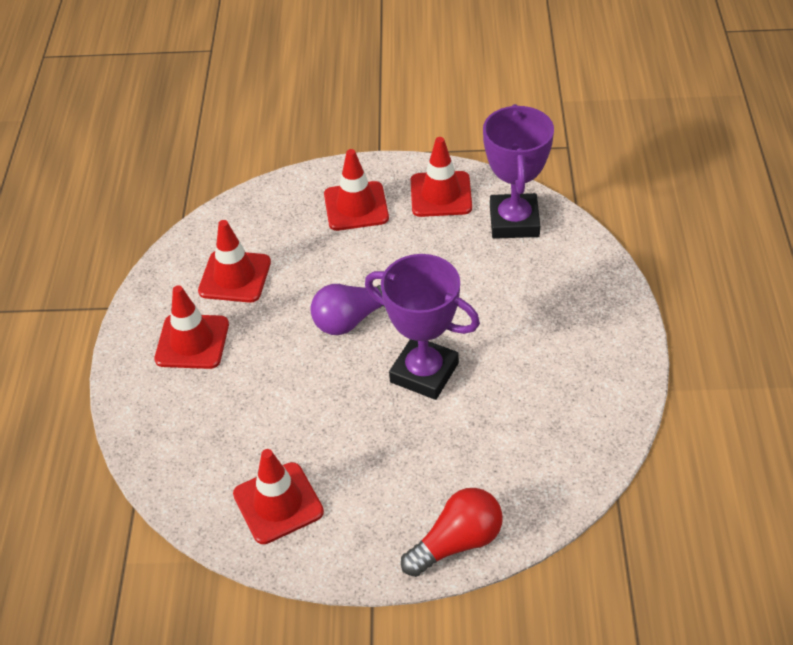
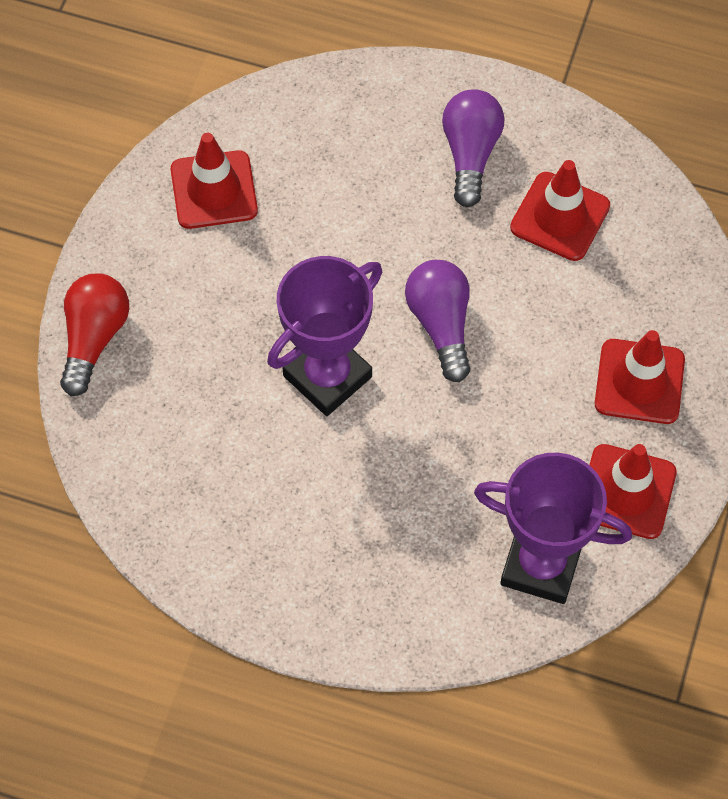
camera: 105 degrees right, 15 degrees up
(192, 342) = (470, 154): red traffic cone -> purple light bulb
(457, 542) = (94, 338): red light bulb -> red light bulb turned 150 degrees counterclockwise

